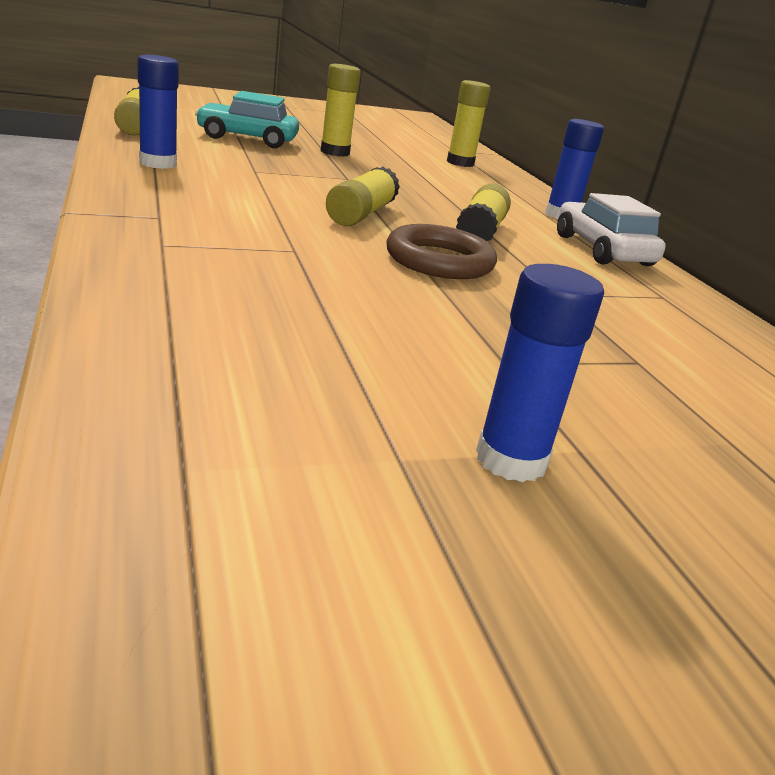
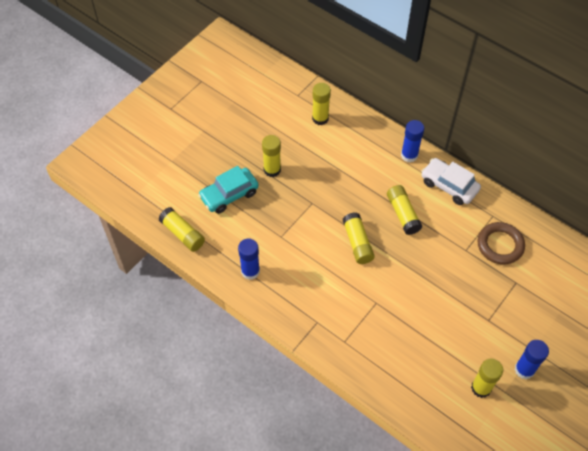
camera: 30 degrees left, 30 degrees up
(340, 417) = (481, 388): none -> yellow glue stick
(439, 261) = (417, 262): brown ring -> brown ring (500, 245)

